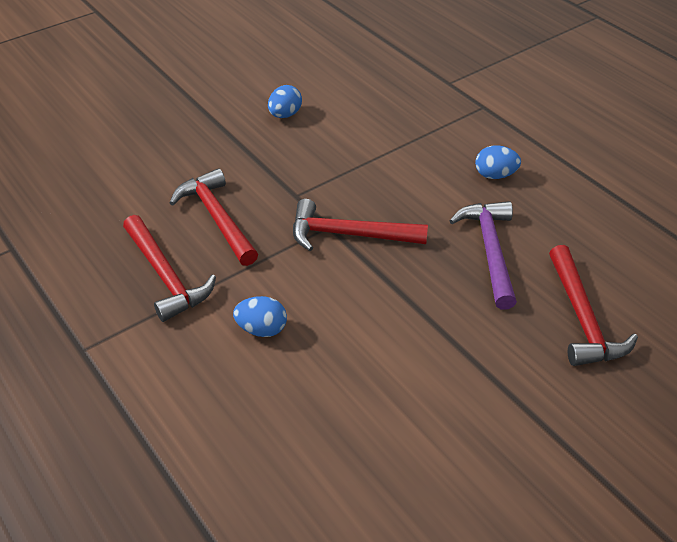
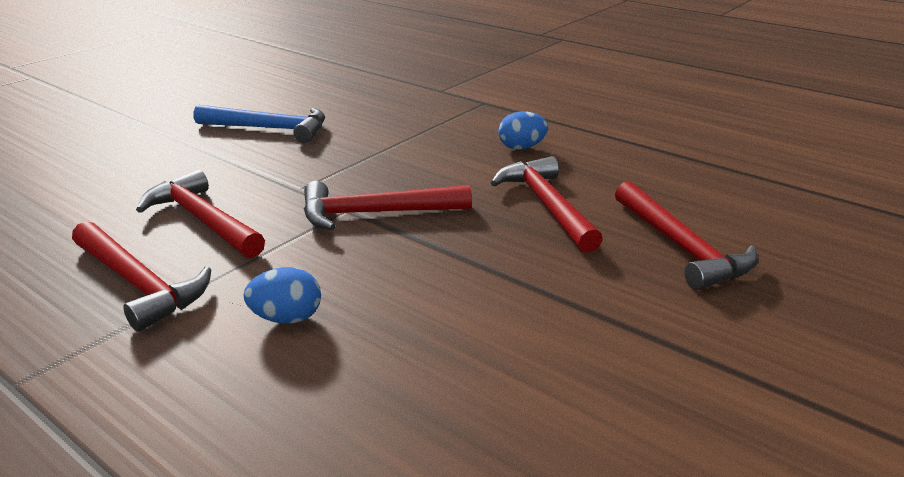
camera: 15 degrees left, 15 degrees down
(285, 115) = (269, 129): blue egg -> blue hammer
(490, 251) = (546, 206): purple hammer -> red hammer

